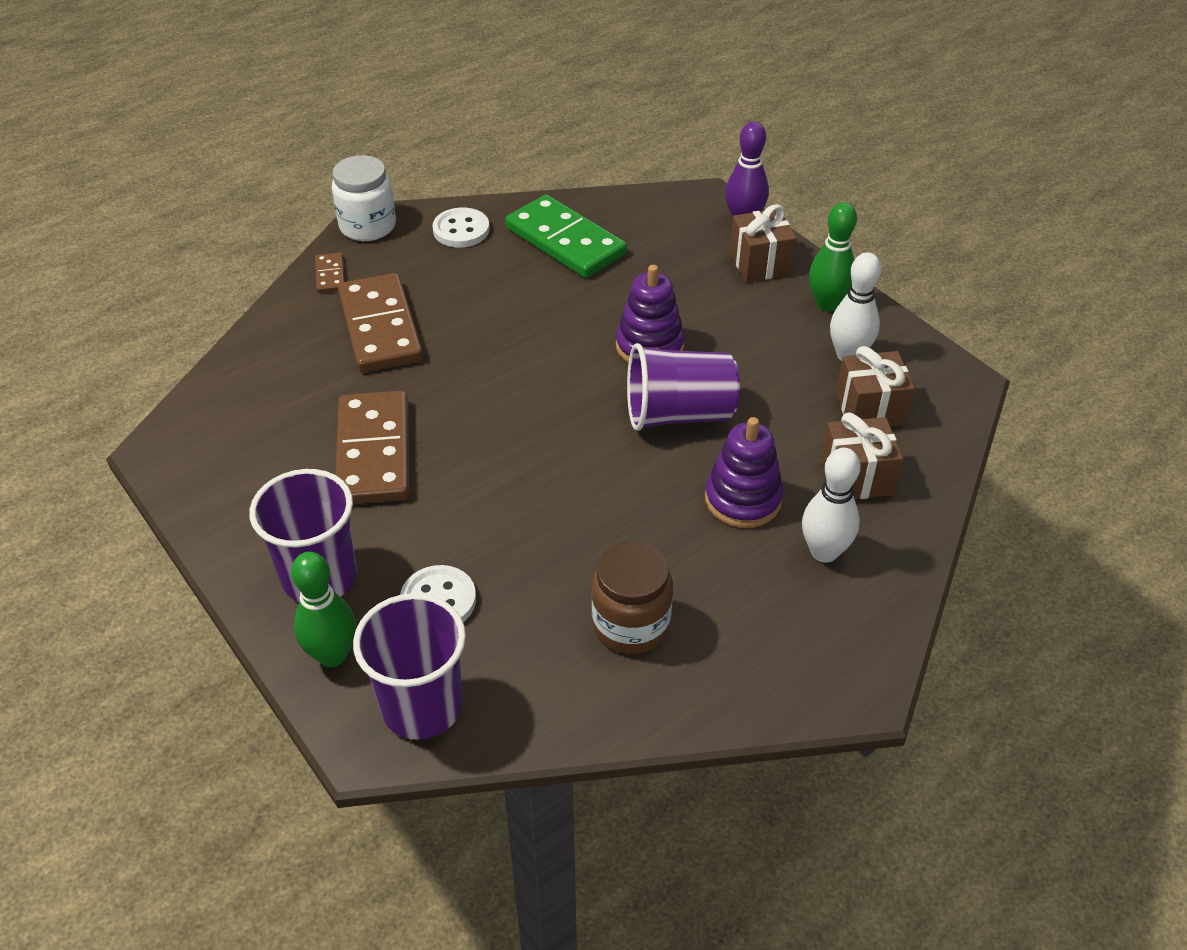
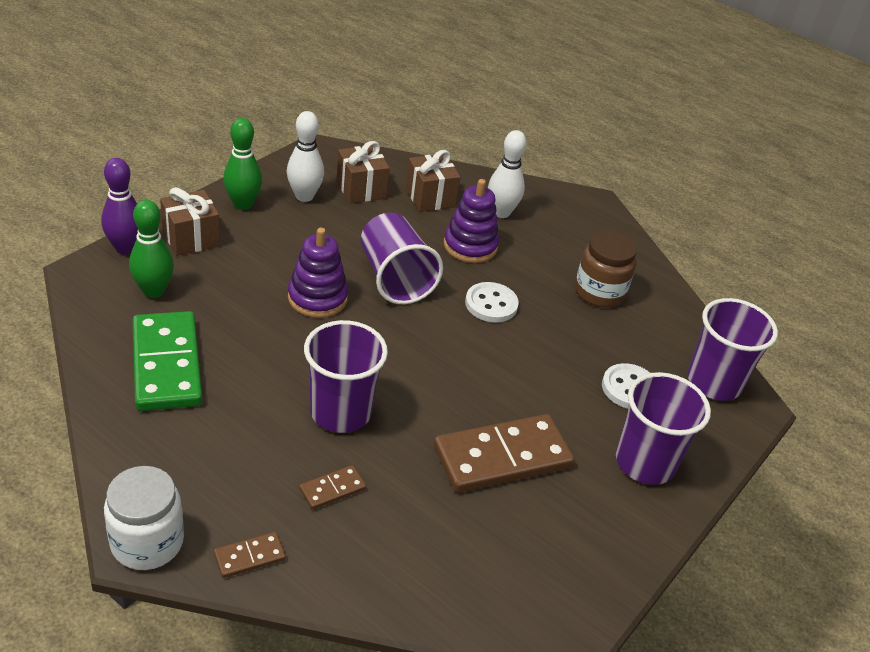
camera: 110 degrees left, 5 degrees down
(332, 655) = (704, 438): green bowling pin -> green bowling pin (154, 291)
(380, 327) = (332, 489): brown domino -> brown domino, size x0.45
(461, 230) = (150, 451): white button -> white button (491, 304)
(473, 344) = (340, 412): none -> purple cup
(565, 241) = (166, 364): green domino -> green domino turned 45 degrees counterclockwise

